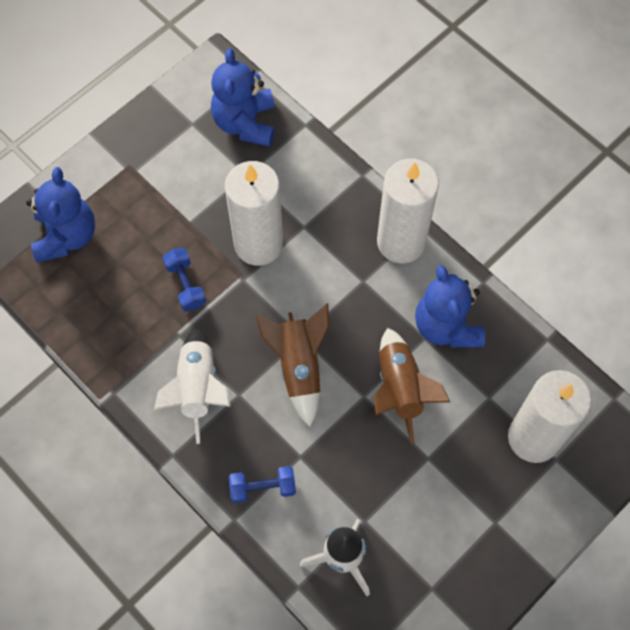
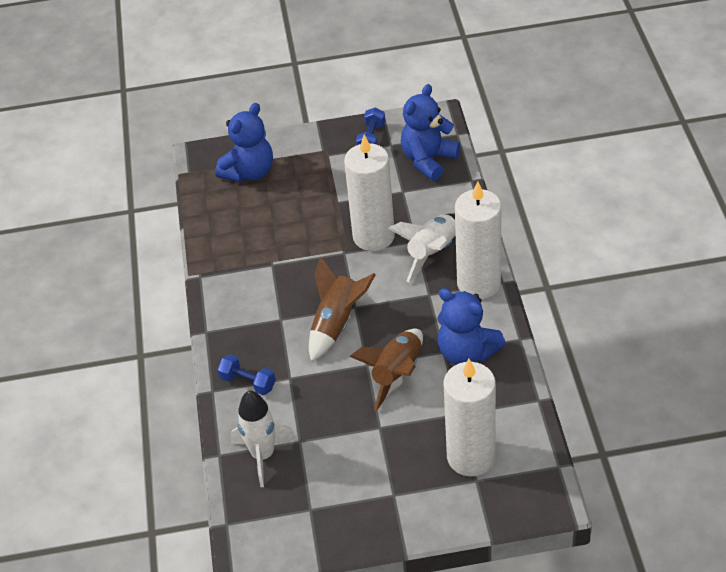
camera: 40 degrees right, 20 degrees down
(186, 285) = (302, 237): blue dumbbell -> blue dumbbell (371, 138)
(198, 388) = (257, 301): white rocket -> white rocket (432, 252)
(446, 326) = (467, 352): blue teddy bear -> blue teddy bear turned 75 degrees counterclockwise

